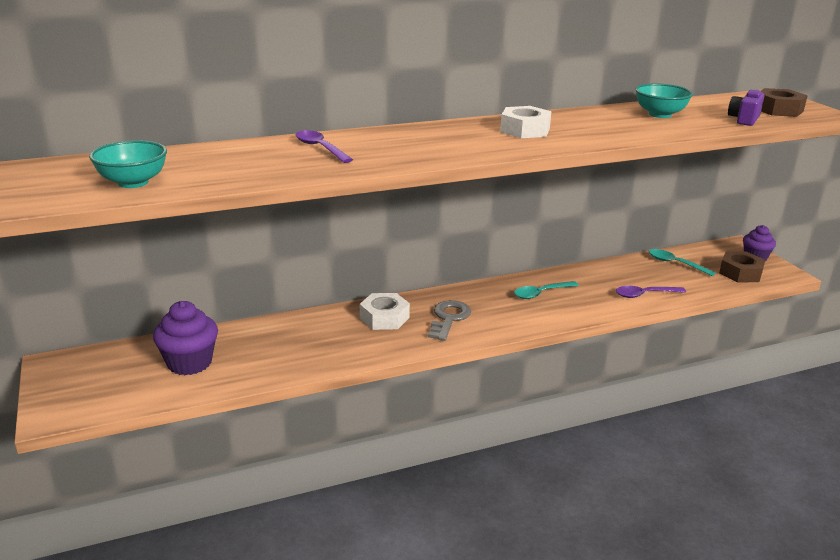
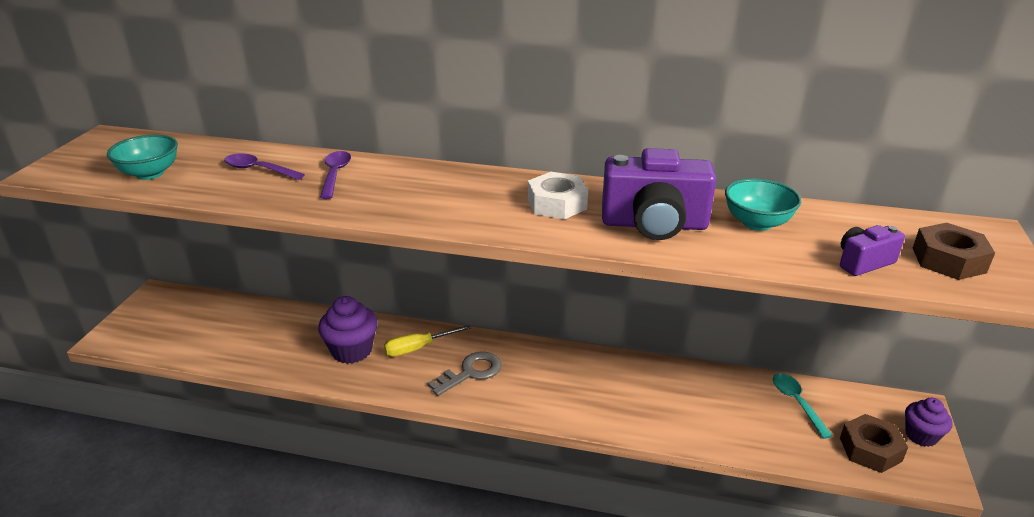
camera: 35 degrees right, 5 degrees up
(189, 363) = (232, 331): purple cupcake -> purple cupcake (352, 350)
(384, 318) = (418, 348): white nut -> yellow screwdriver
(541, 293) = (593, 380): turquoise spoon -> none
(606, 127) = (654, 225): none -> purple camera
(644, 295) = (706, 429): purple spoon -> purple spoon (258, 170)

